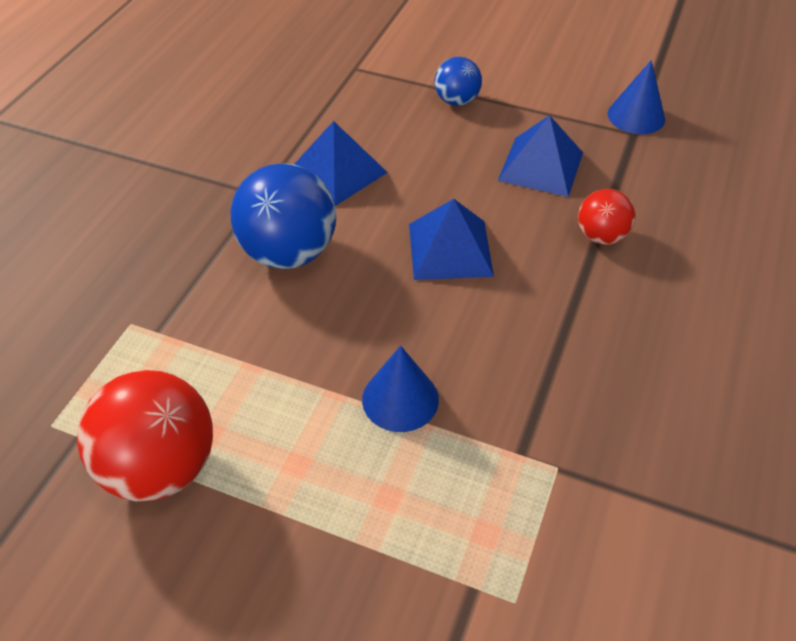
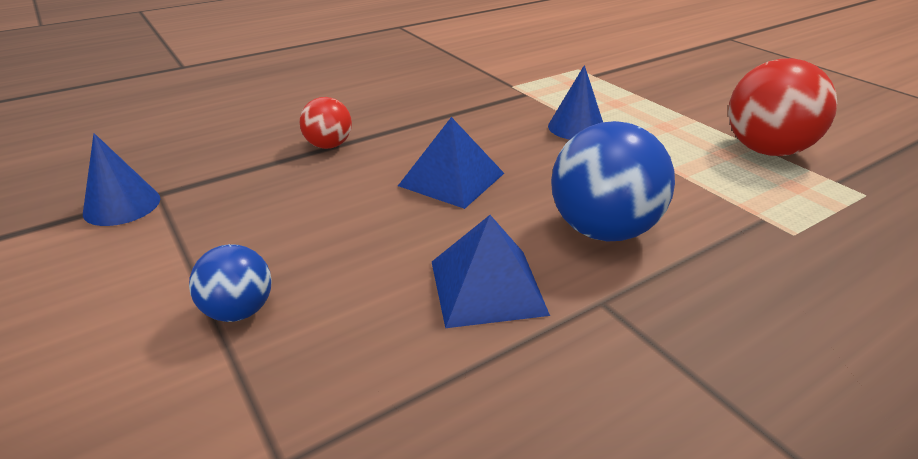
camera: 145 degrees left, 15 degrees down
(540, 166) = (283, 203): blue pyramid -> none

